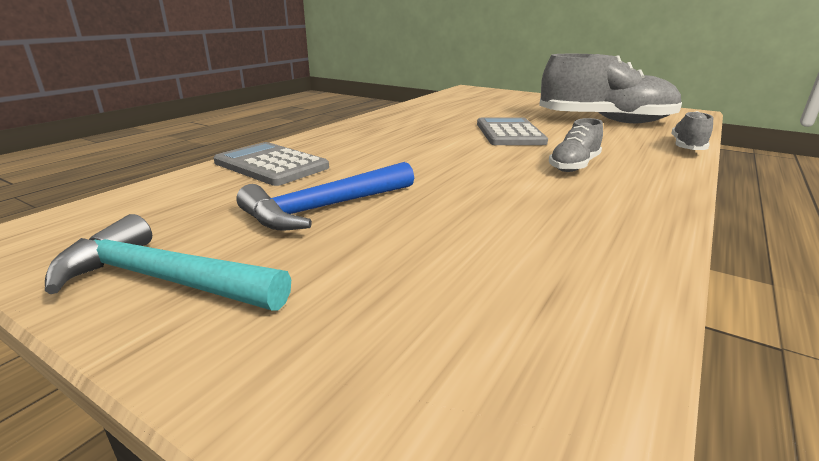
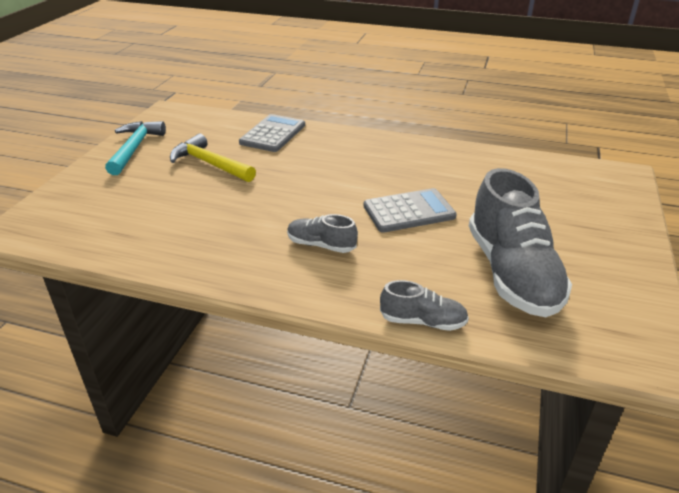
camera: 75 degrees right, 10 degrees up
(325, 208) = (209, 164): blue hammer -> yellow hammer

